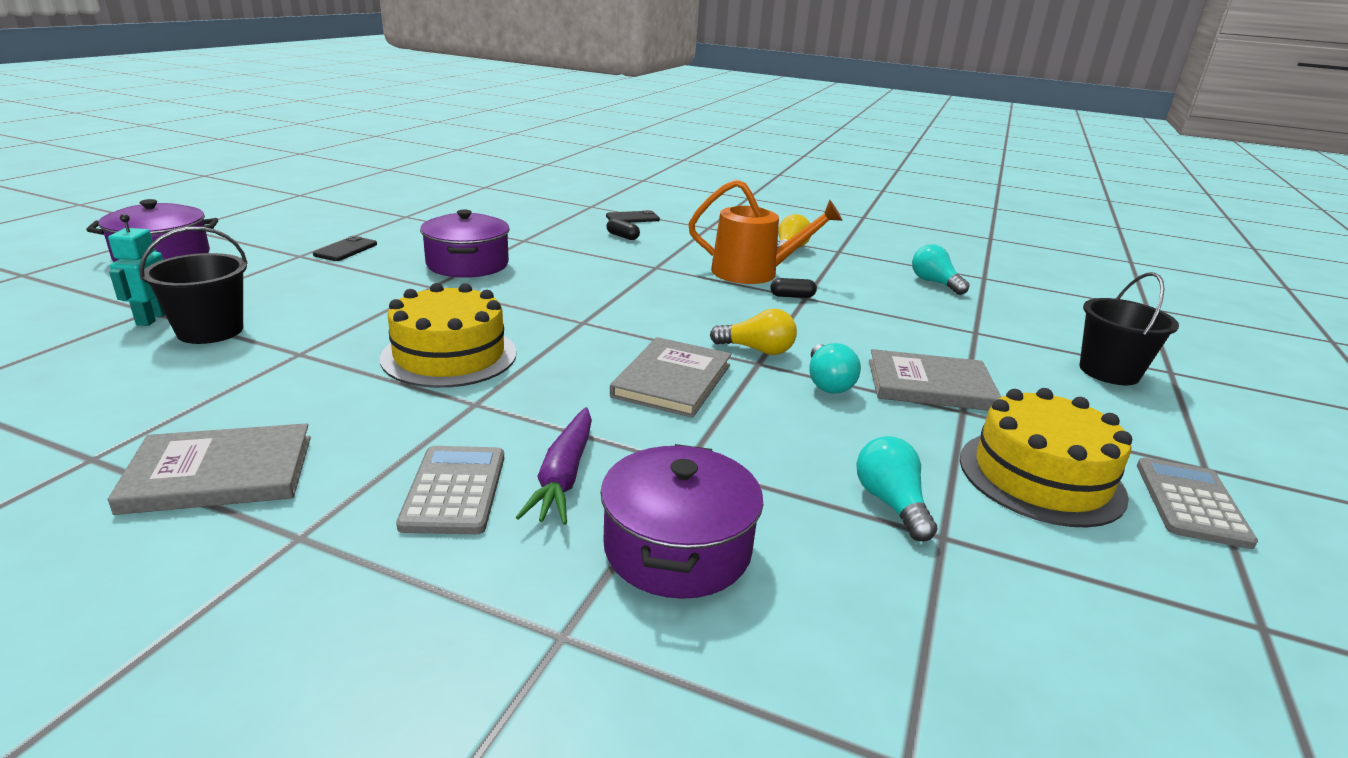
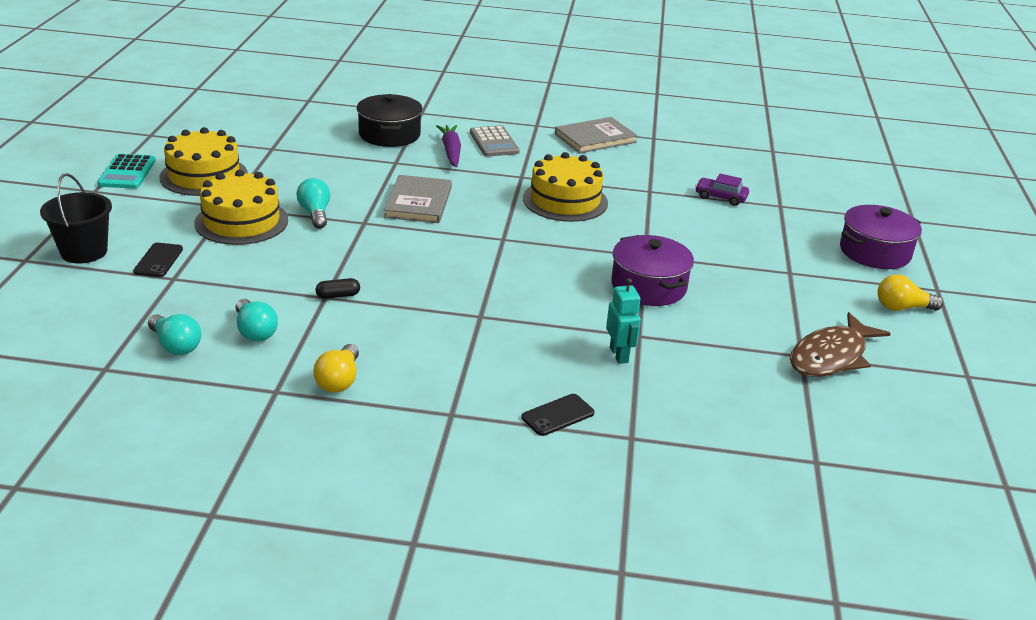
camera: 165 degrees right, 5 degrees up
(152, 318) = (767, 200): turquoise robot -> turquoise robot (619, 355)
(210, 331) = (720, 197): black bucket -> purple car
(346, 249) = (768, 286): black phone -> black phone (158, 260)
(383, 212) = (831, 356): none -> brown fish
(622, 236) = (543, 365): black capsule -> none
(677, 548) = (389, 134): purple pot -> black pot
(753, 272) = (379, 325): orange watering can -> none
(757, 350) = (365, 232): yellow light bulb -> yellow light bulb (902, 308)
(891, 503) = (292, 157): turquoise light bulb -> turquoise light bulb (255, 331)
(930, 385) = (241, 221): grey book -> yellow cake
(1191, 503) = (127, 172): grey calculator -> turquoise calculator

